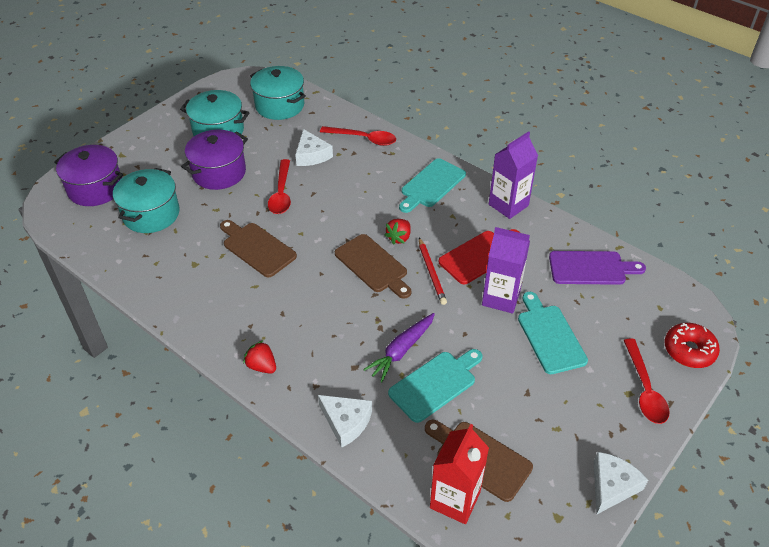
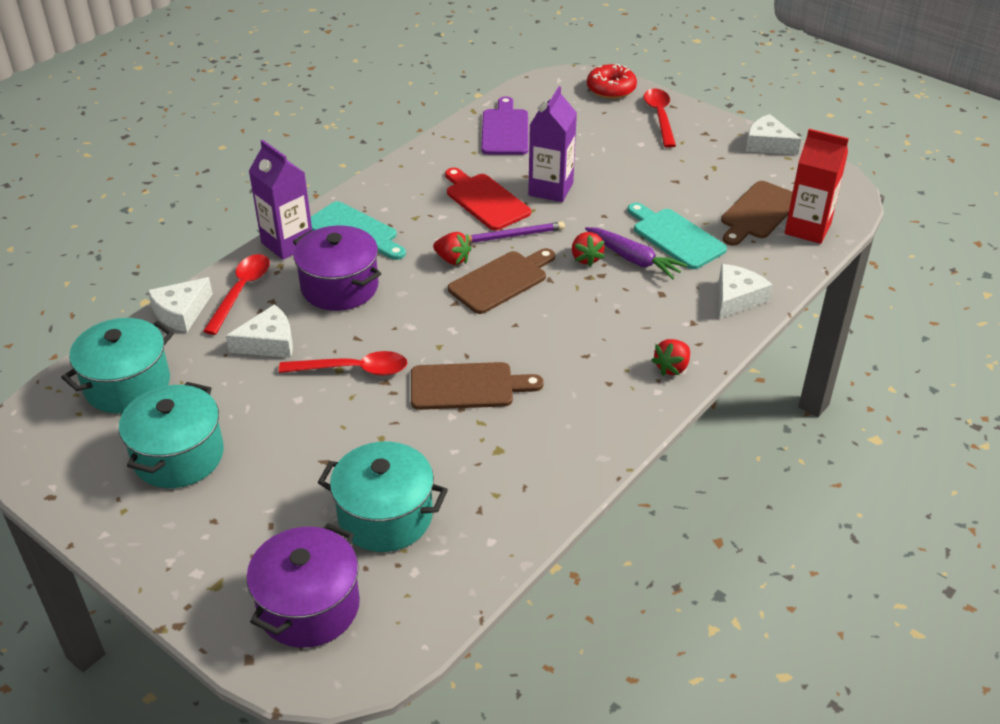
camera: 90 degrees left, 5 degrees down
(219, 172) = (292, 444): purple pot -> purple pot (339, 287)
(257, 248) = (467, 387): brown cutting board -> brown cutting board turned 135 degrees counterclockwise
(344, 117) = (181, 312): none -> white cheese
(402, 318) = (586, 258): none -> red strawberry
(431, 272) = (513, 236): red pencil -> purple pencil
(508, 205) = (399, 175): purple carton -> purple carton (287, 243)
(550, 336) = (601, 162): turquoise cutting board -> none
(644, 389) = (660, 117): red spoon -> red spoon turned 90 degrees counterclockwise

